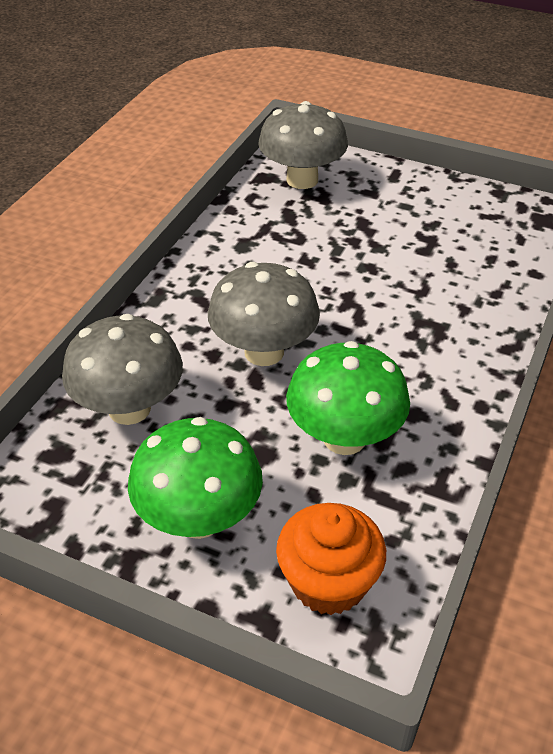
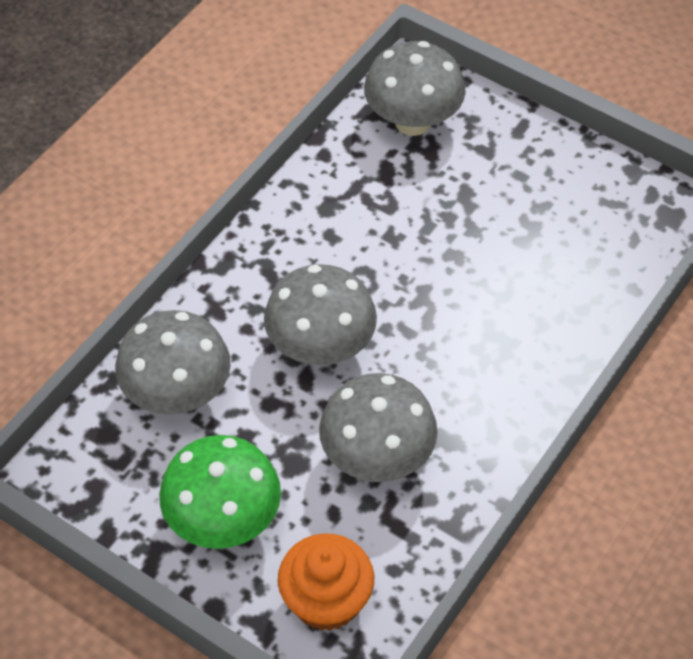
camera: 10 degrees right, 10 degrees up
(344, 438) = (377, 458): green mushroom -> grey mushroom

